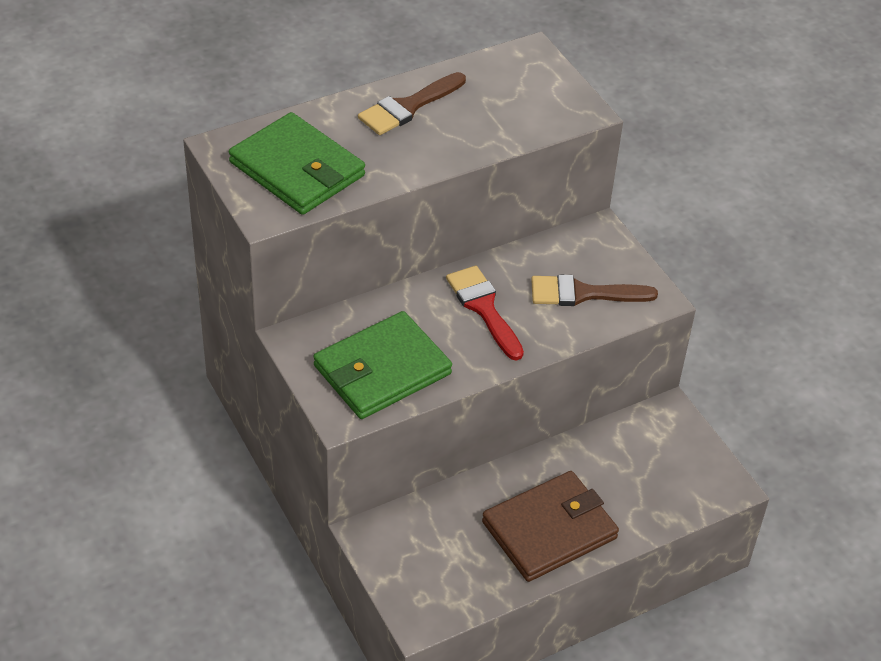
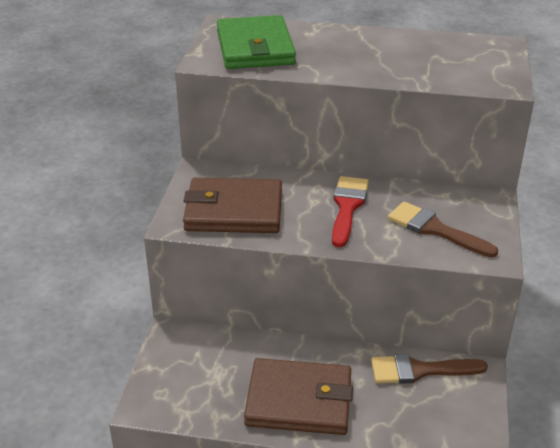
camera: 40 degrees right, 10 degrees down
(382, 370) = (233, 210): green wallet -> brown wallet
(408, 107) = (372, 43): brown brush -> brown brush (419, 370)

